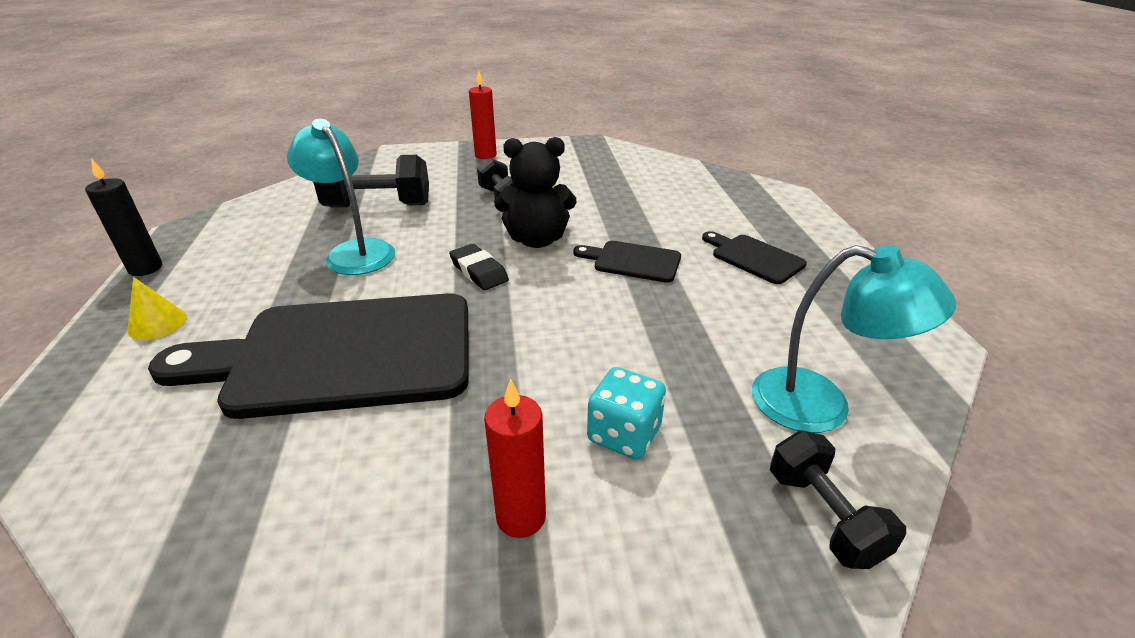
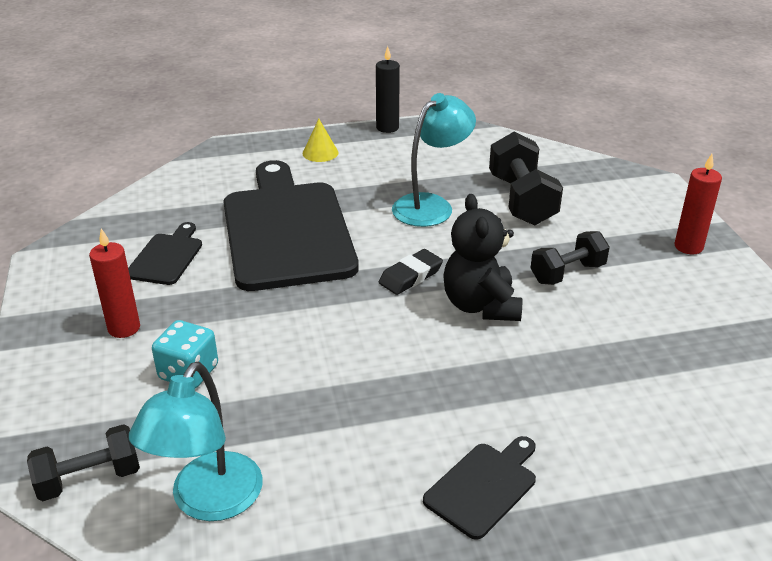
camera: 85 degrees right, 0 degrees up
(632, 261) = (451, 377): black cutting board -> black cutting board (167, 257)

